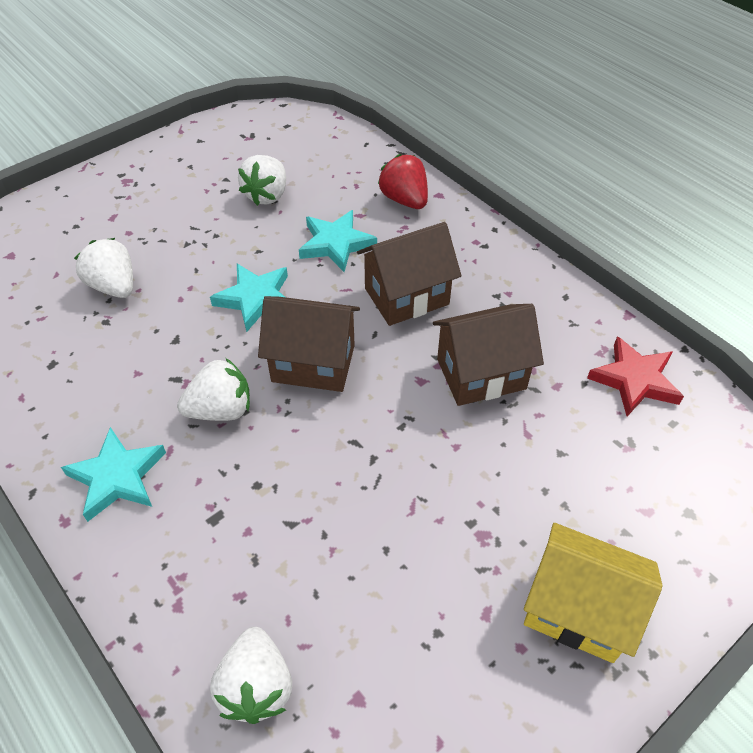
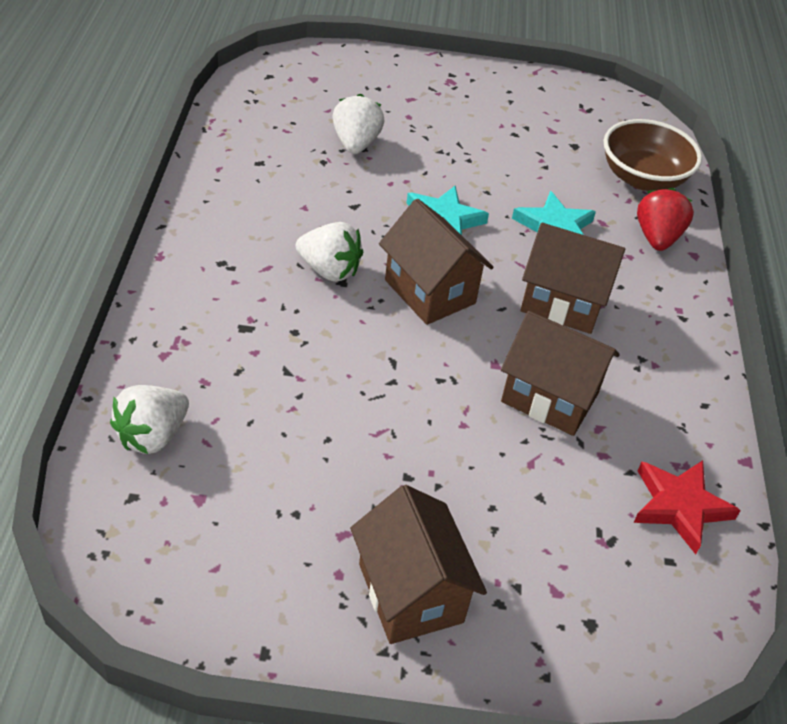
camera: 40 degrees right, 5 degrees down
(117, 477) = (217, 257): turquoise star -> none
(267, 195) = (544, 159): white strawberry -> none
(346, 162) = (642, 178): none -> brown bowl
(577, 609) = (410, 593): yellow house -> brown house

